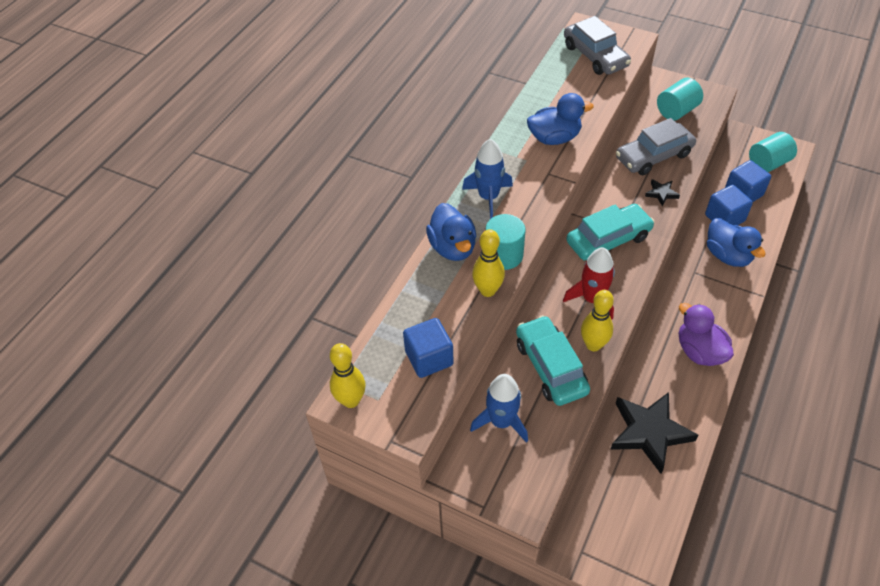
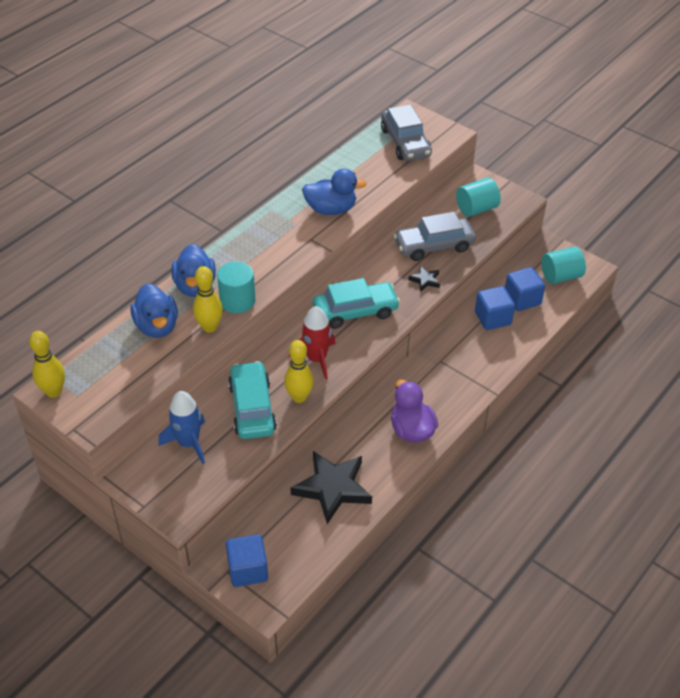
camera: 10 degrees right, 5 degrees down
(429, 358) = (134, 371): blue cube -> blue cube (248, 570)
(488, 197) = (247, 250): blue rocket -> none
(727, 255) = (479, 352): blue duck -> blue duck (157, 326)

